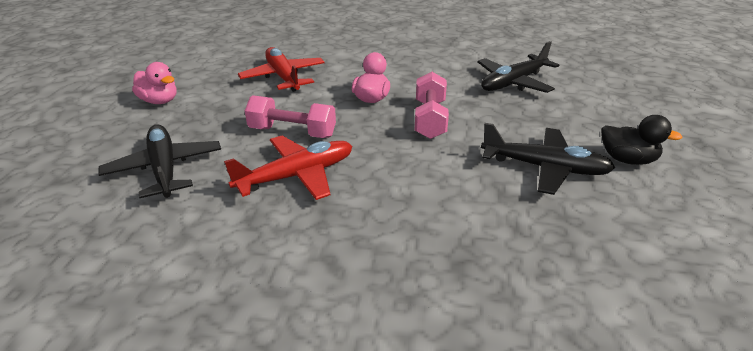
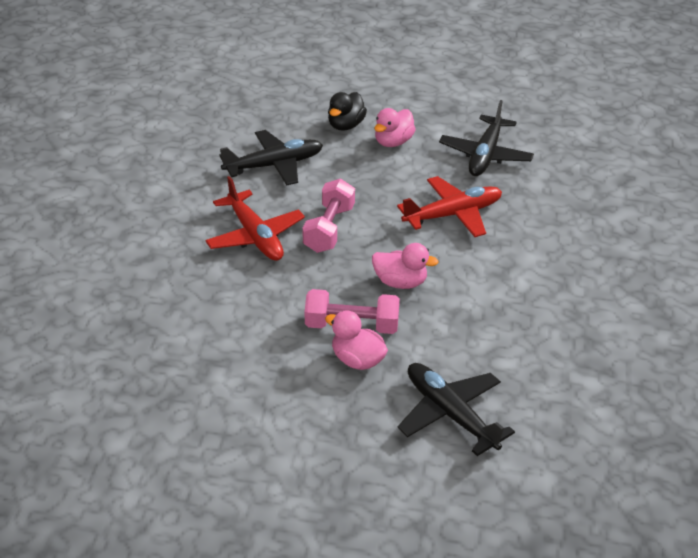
camera: 90 degrees right, 5 degrees up
(471, 116) = (357, 360): none -> pink duck
(544, 168) = (247, 401): black plane -> black plane (485, 155)
(627, 159) = (255, 476): black duck -> black duck (345, 125)

